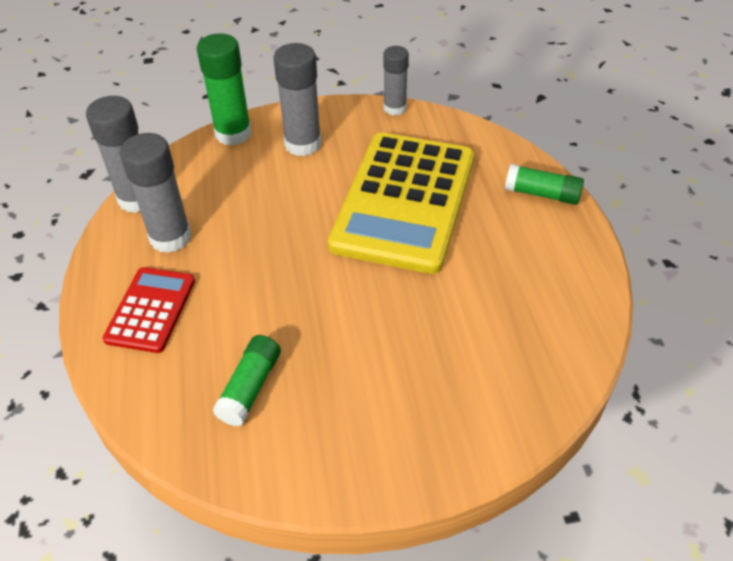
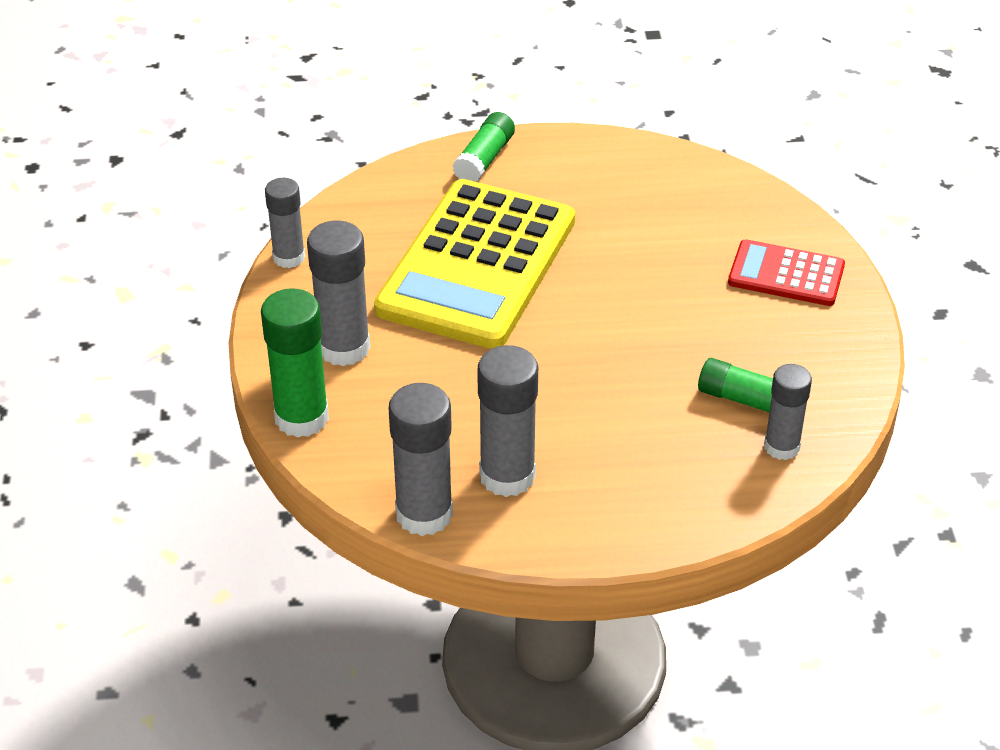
camera: 85 degrees left, 5 degrees down
(151, 310) = (631, 488): red calculator -> red calculator (786, 274)
(190, 415) = (781, 447): none -> grey glue stick
(404, 201) = (477, 265): yellow calculator -> yellow calculator turned 90 degrees clockwise

